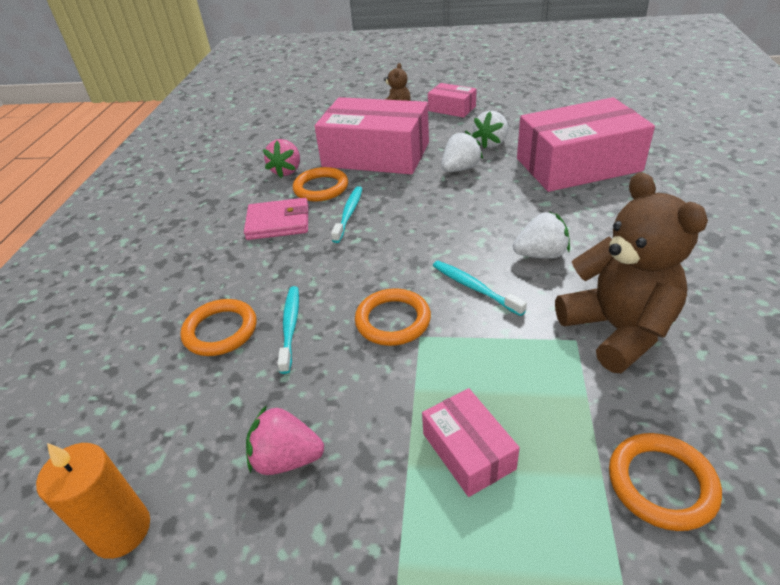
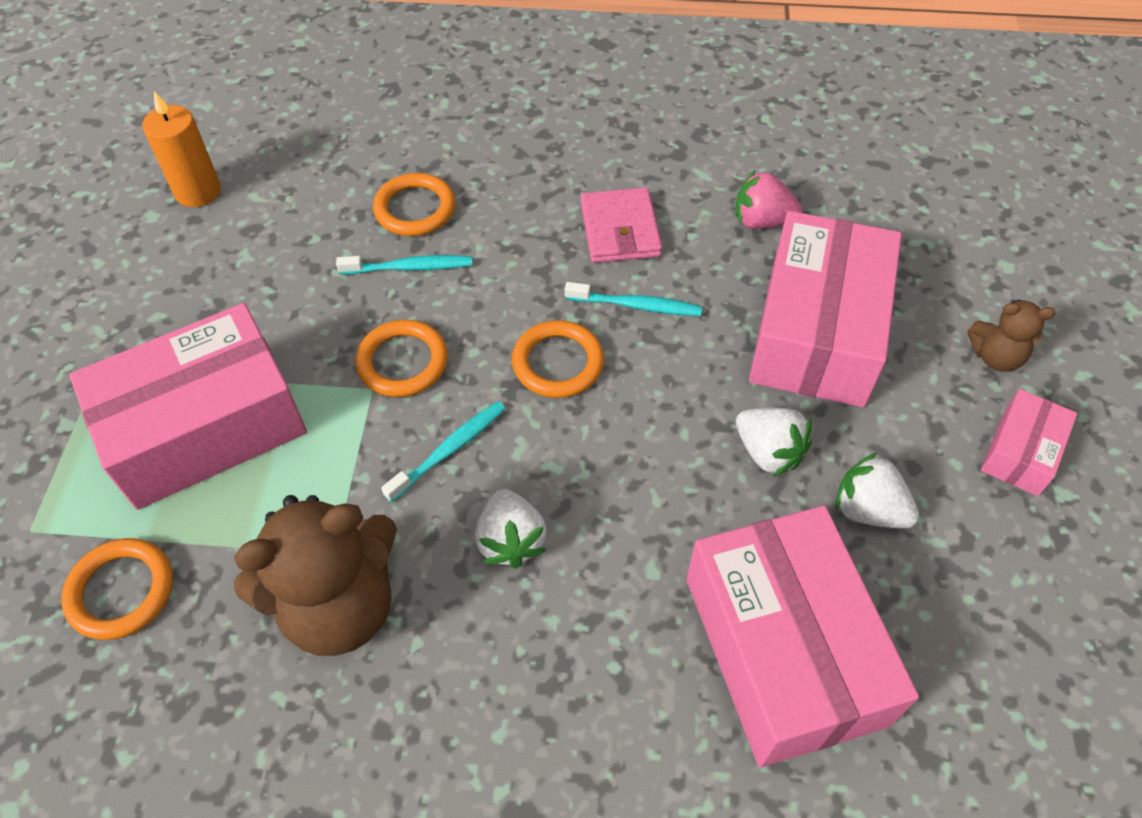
camera: 85 degrees right, 15 degrees up
(286, 459) = (235, 285): pink strawberry -> none
(321, 188) = (710, 267): orange ring -> orange ring (558, 363)
(468, 451) = (205, 426): pink box -> pink box, size x2.10

